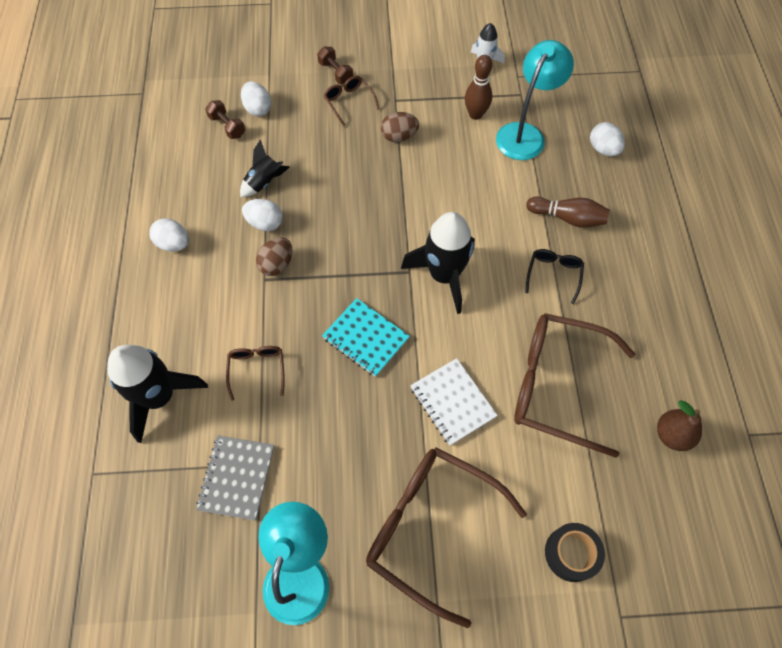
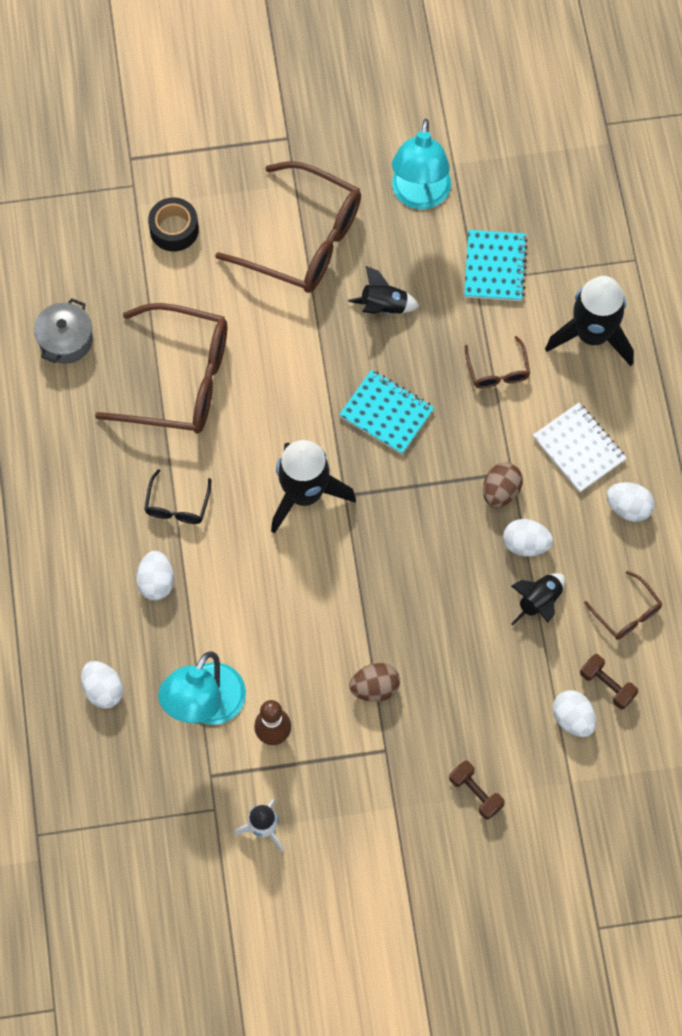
camera: 175 degrees right, 5 degrees up
(237, 478) = (494, 267): grey notebook -> turquoise notebook
(349, 102) = (449, 741): brown glasses -> brown glasses (627, 613)
(356, 443) = (383, 306): none -> black rocket
(452, 402) = (288, 354): white notebook -> white notebook (579, 449)
(567, 218) = (156, 582): brown bowling pin -> white egg
(672, 435) = (66, 340): brown pear -> grey pot

